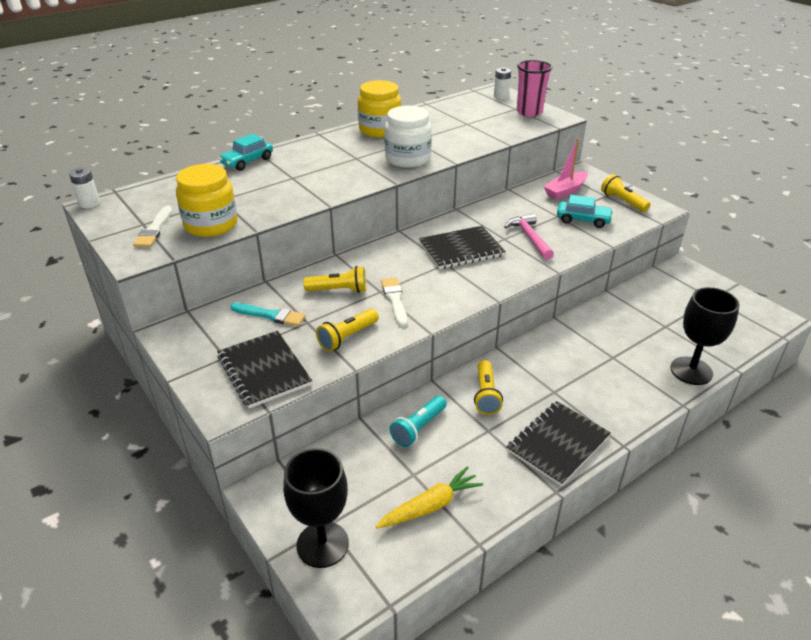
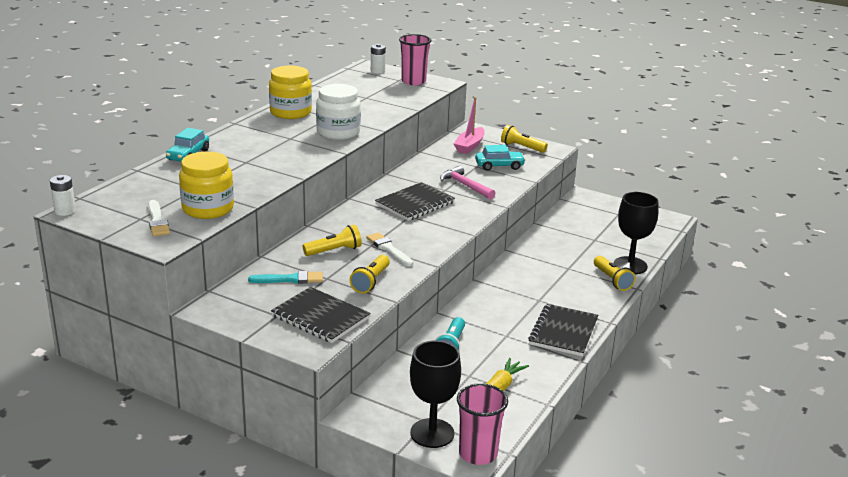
camera: 25 degrees left, 10 degrees down
(353, 593) = (478, 454): none -> pink cup
(486, 395) = (488, 313): yellow flashlight -> yellow flashlight (612, 280)

